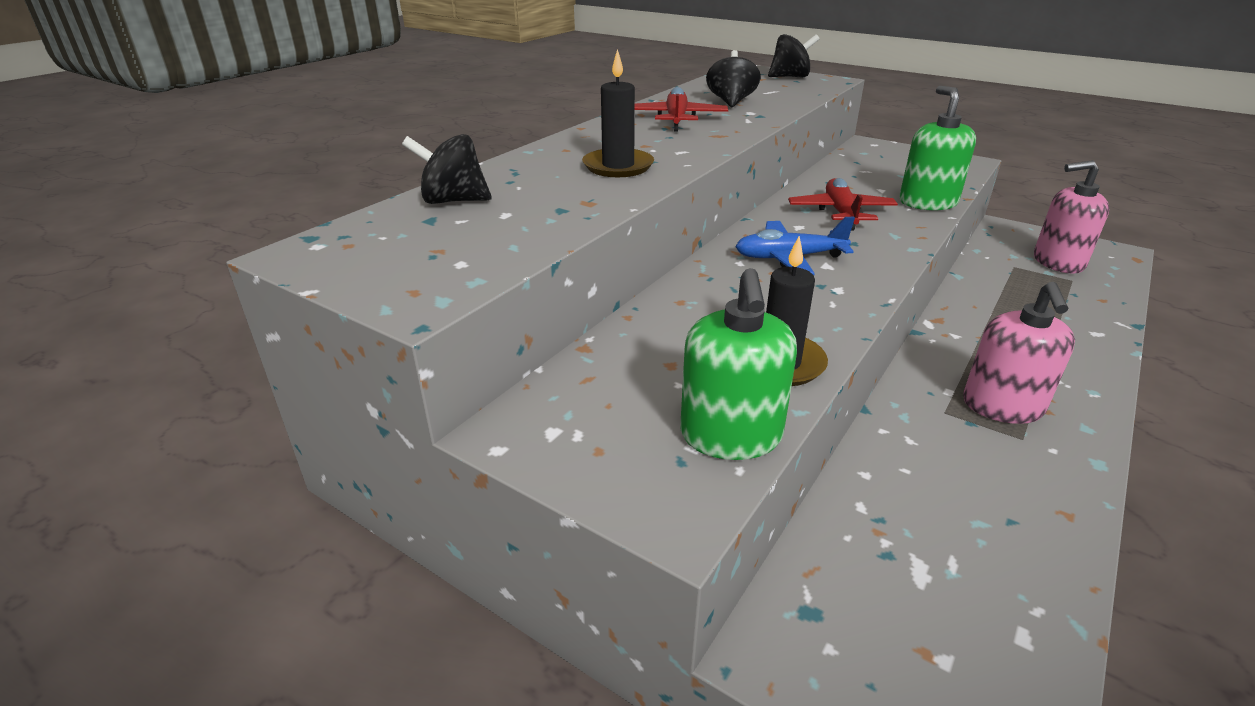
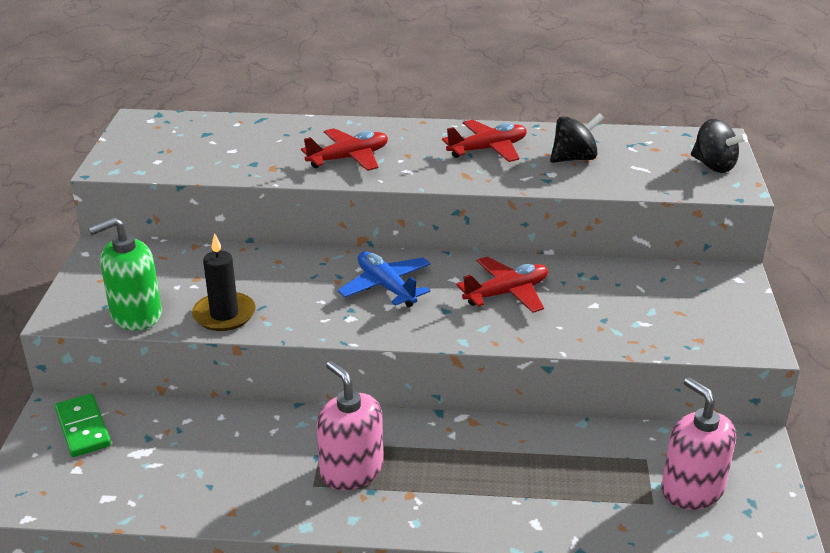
camera: 60 degrees right, 0 degrees up
(453, 201) = (238, 130): black spinning top -> none
(618, 166) = (349, 158): black candle -> red plane
(837, 625) = (83, 428): none -> green domino
(927, 202) = (587, 335): green soap dispenser -> none
(1002, 406) = (351, 471): pink soap dispenser -> pink soap dispenser turned 75 degrees clockwise

